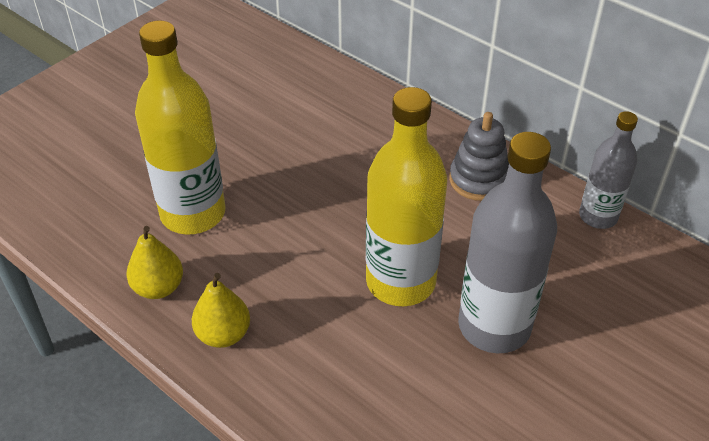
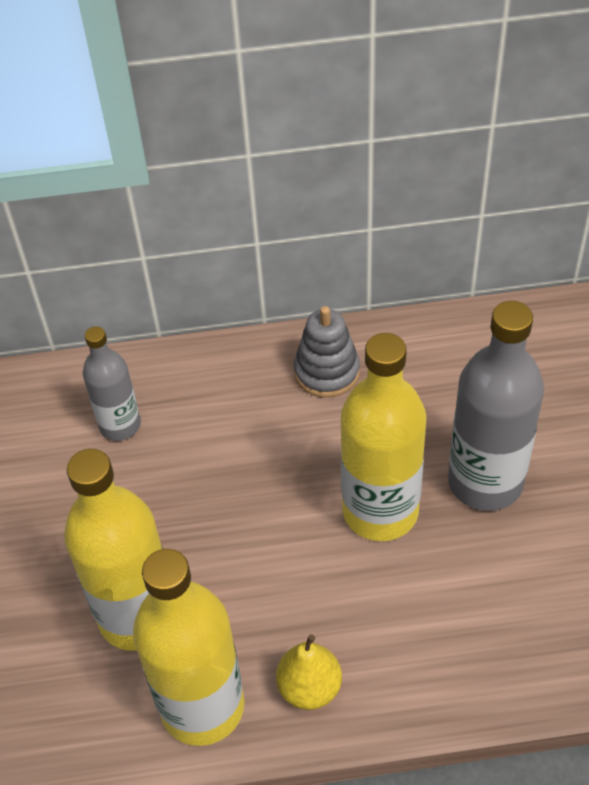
camera: 45 degrees left, 5 degrees up
(158, 287) = (202, 706): yellow pear -> yellow bottle
(598, 216) = (445, 328): grey bottle -> grey bottle (120, 425)

